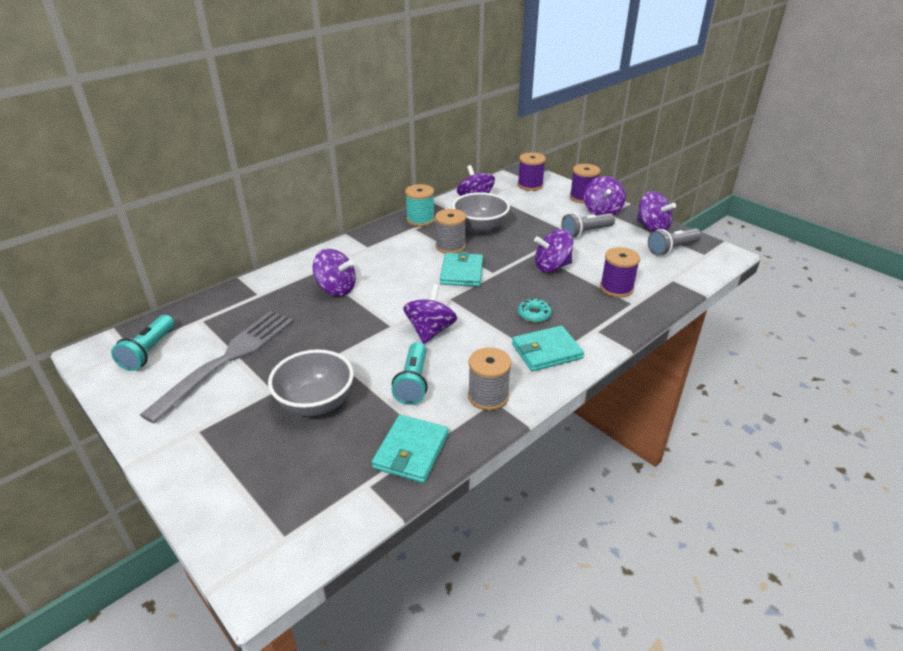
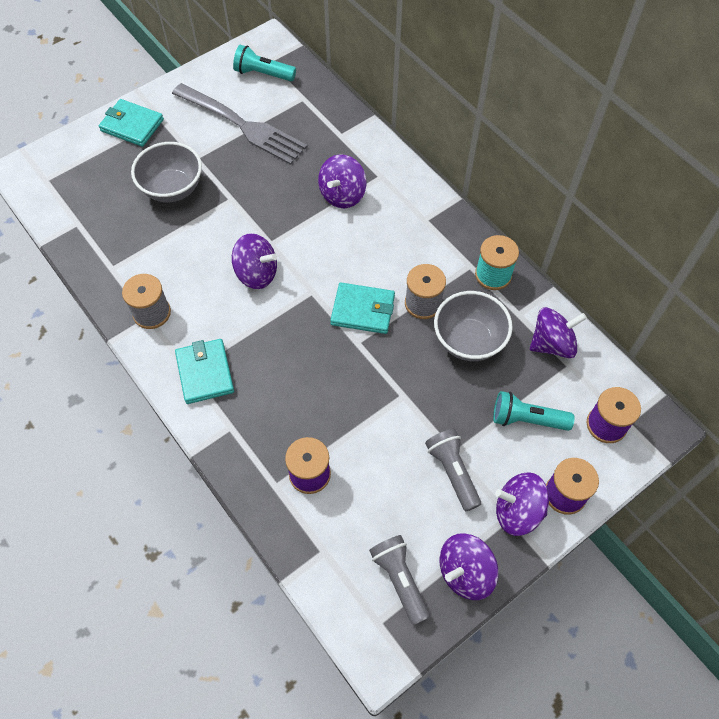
camera: 95 degrees right, 25 degrees up
(411, 451) = (102, 252): turquoise wallet -> turquoise wallet (132, 125)
(413, 382) = (183, 256): turquoise flashlight -> turquoise flashlight (527, 419)
(534, 314) = (269, 372): turquoise donut -> none
(552, 266) = (366, 410): purple spinning top -> none

